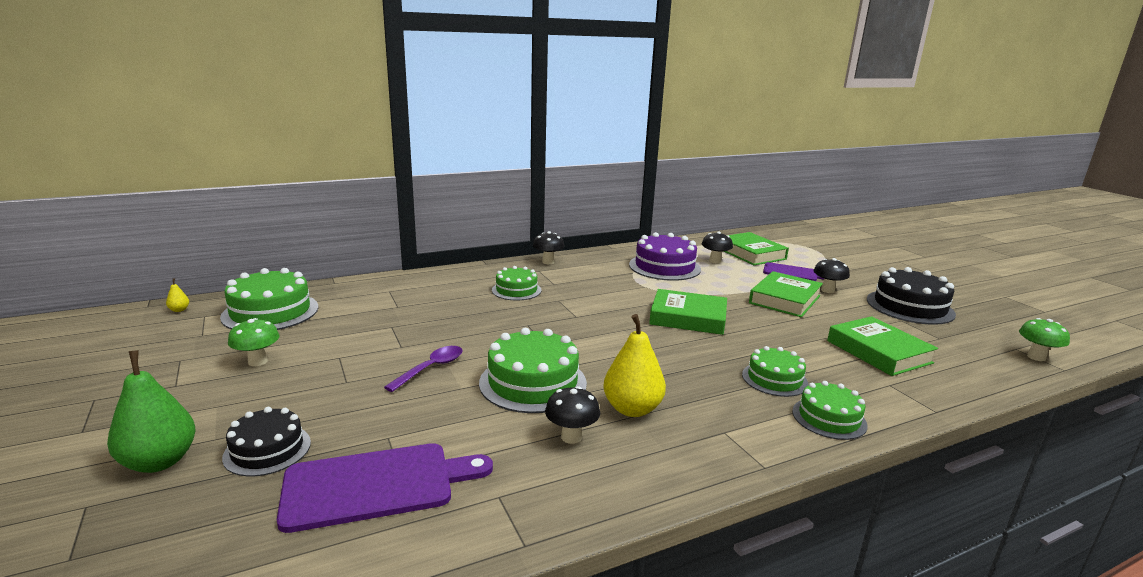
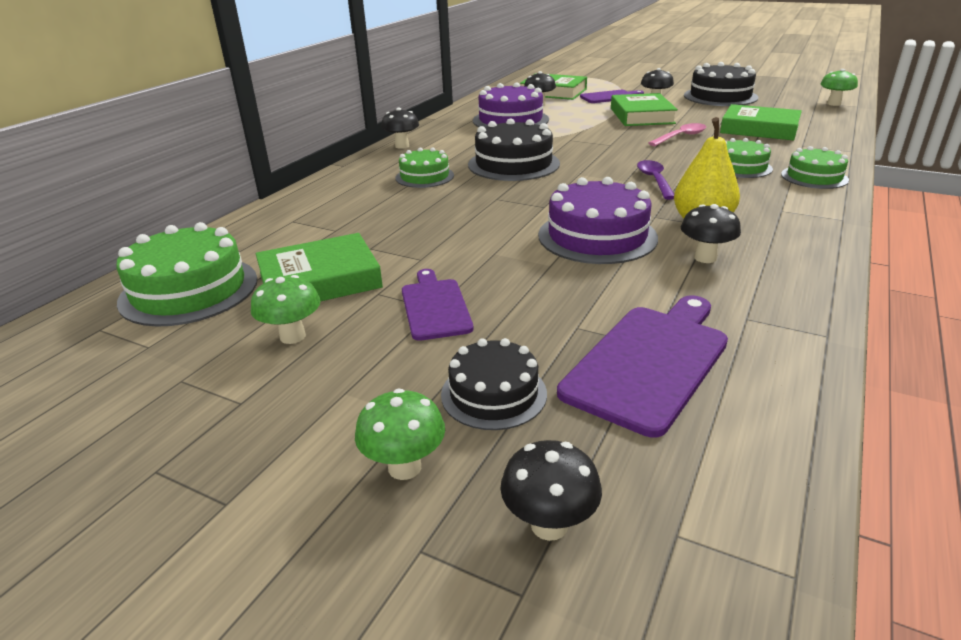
camera: 35 degrees left, 10 degrees up
(143, 536) = (549, 525): none -> black mushroom
(159, 462) = (404, 467): green pear -> green mushroom
(179, 310) = (41, 339): yellow pear -> none
(347, 381) = (435, 307): none -> purple cutting board
(431, 368) = (490, 263): purple spoon -> purple spoon (654, 180)
(533, 382) = (597, 236): green cake -> purple cake
(593, 303) = (513, 164): none -> black cake
(688, 318) = (606, 149): green book -> green book (320, 280)
(780, 331) = (681, 137): none -> pink spoon

